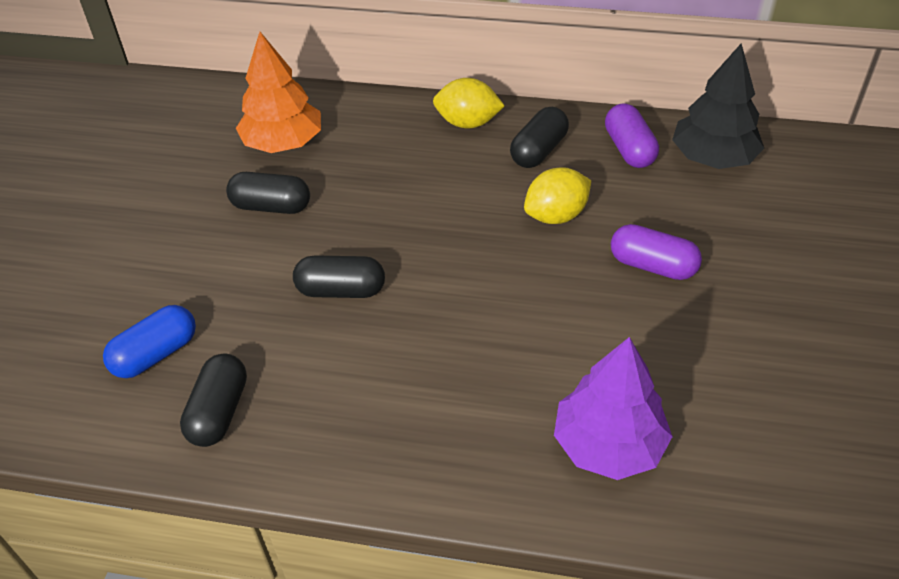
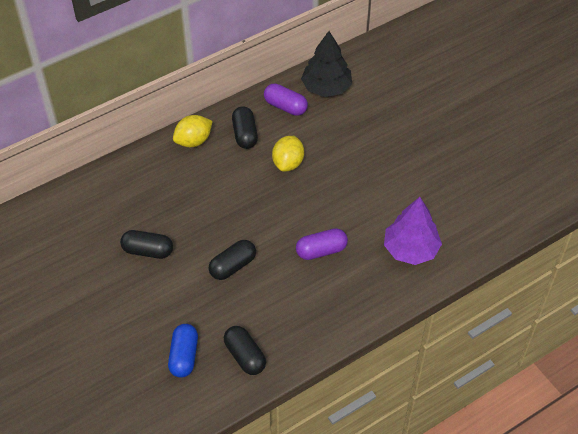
camera: 45 degrees left, 5 degrees up
(271, 206) = (148, 251): black capsule -> black capsule turned 45 degrees clockwise
(283, 143) = (110, 214): orange tree -> none
(652, 265) = (352, 160): purple capsule -> purple capsule (321, 251)

